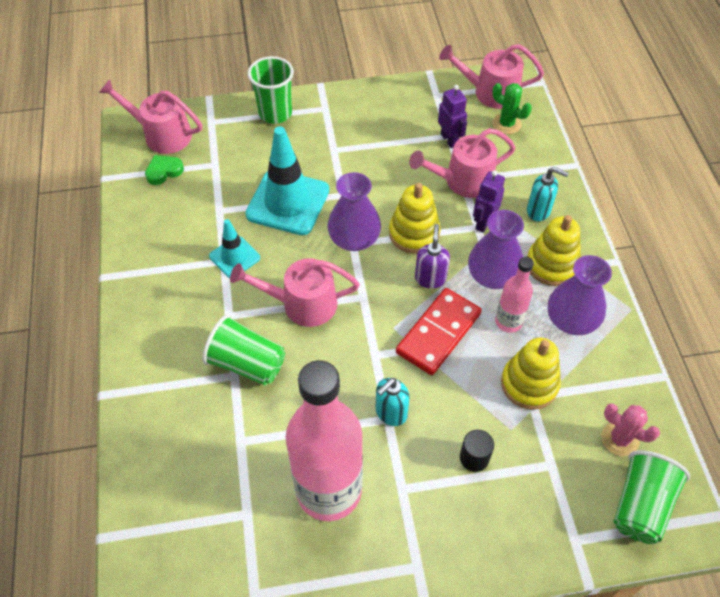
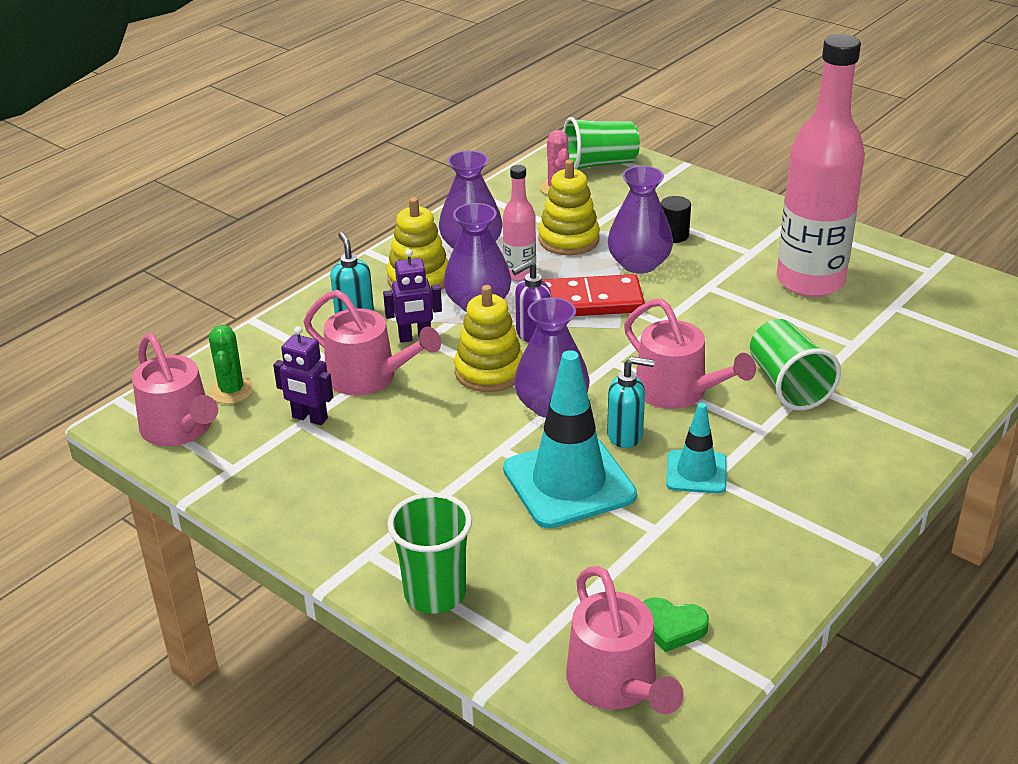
camera: 130 degrees left, 20 degrees down
(390, 413) = (701, 287): turquoise soap dispenser -> turquoise soap dispenser (625, 435)
(449, 139) = (309, 418): purple robot -> purple robot turned 90 degrees counterclockwise
(456, 401) = (639, 263): none -> purple vase

